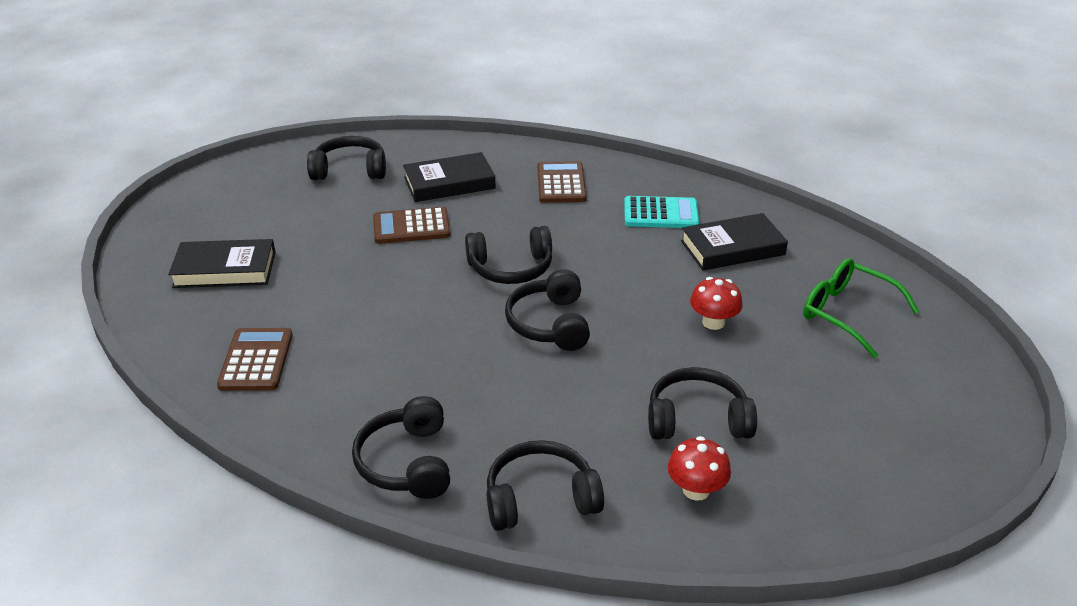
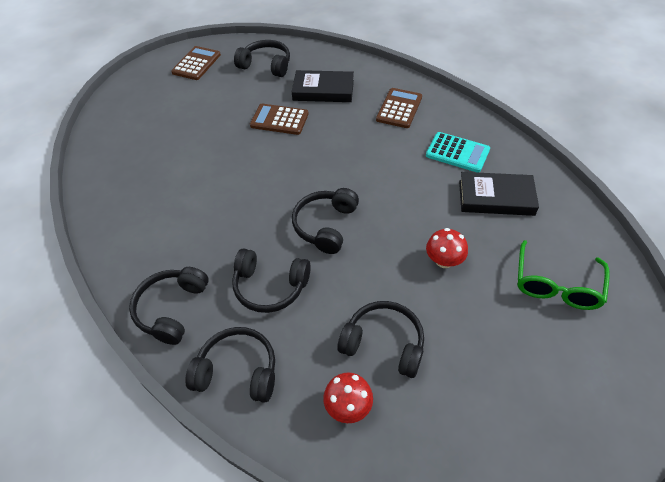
camera: 25 degrees right, 15 degrees up
(225, 269) = (151, 124): black book -> none
(256, 360) = (130, 198): brown calculator -> brown calculator (196, 64)
(511, 268) = (325, 171): black headphones -> black headphones (270, 287)
(847, 313) = (556, 285): green glasses -> green glasses turned 135 degrees counterclockwise

